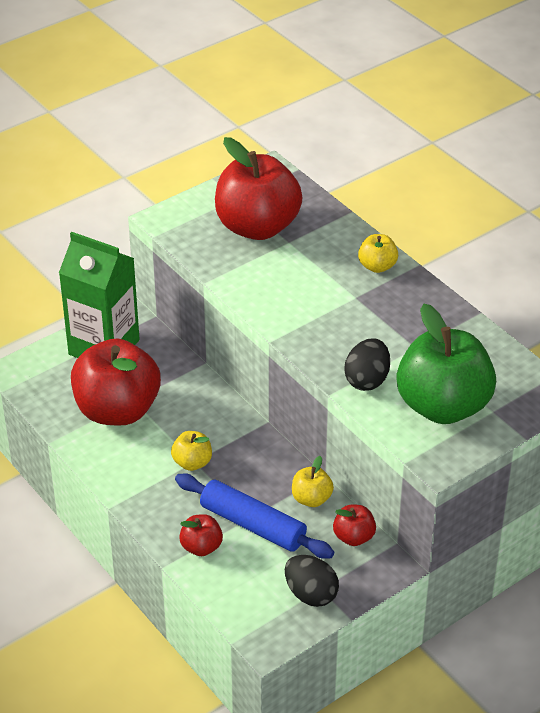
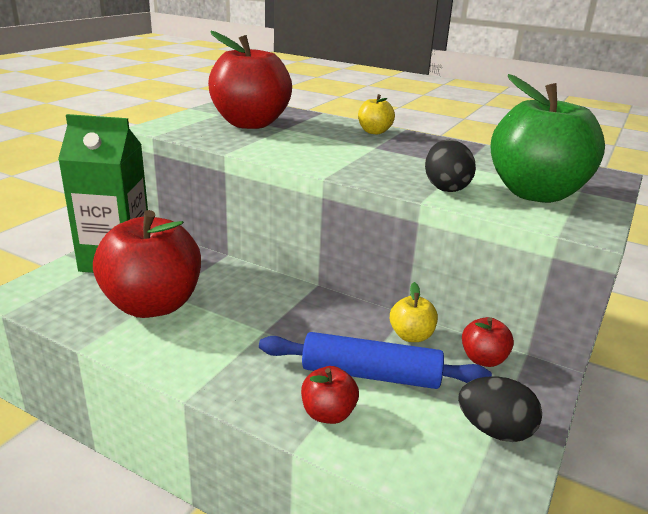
camera: 25 degrees left, 15 degrees down
(192, 462) = (263, 332): yellow apple -> none

